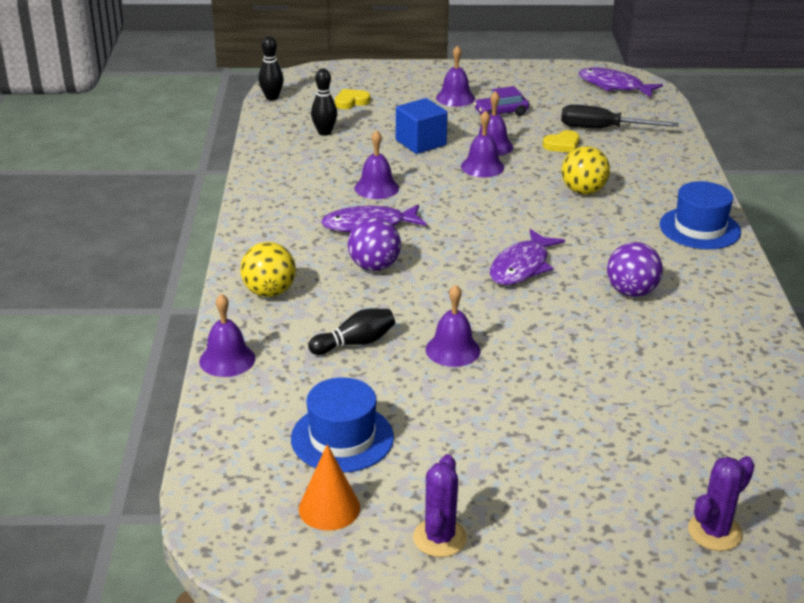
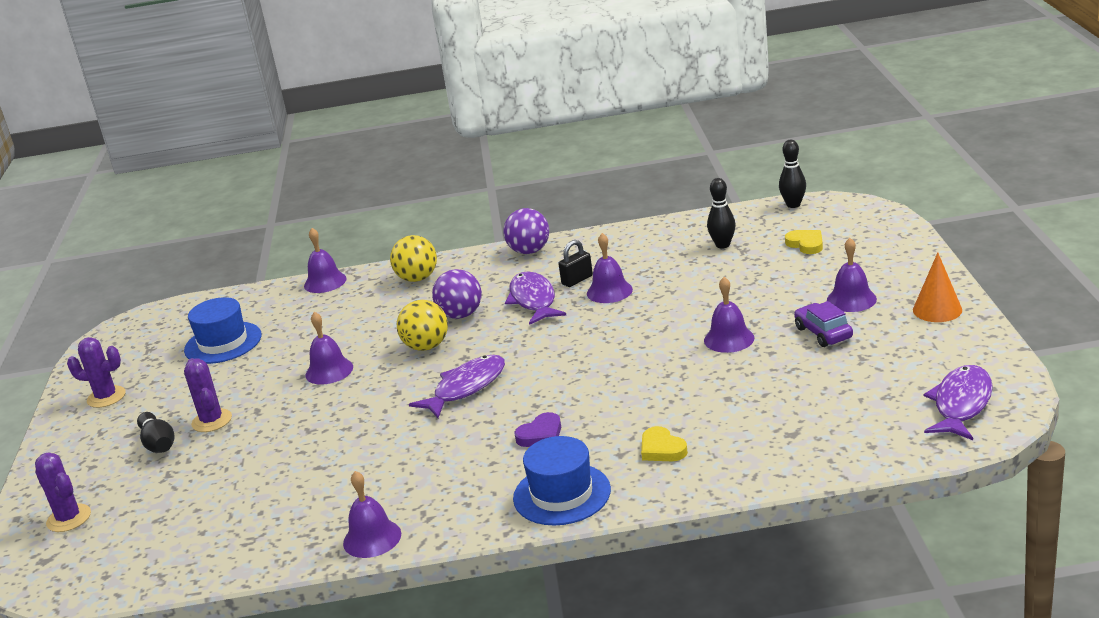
camera: 90 degrees right, 5 degrees down
(329, 508) = (150, 351): orange cone -> orange cone (937, 310)
(342, 201) = (577, 280): none -> black padlock
(355, 343) = (342, 327): black bowling pin -> black bowling pin (158, 444)
(420, 143) = (720, 297): blue cube -> none
(482, 167) = (675, 340): purple bell -> purple bell (372, 538)
(521, 266) = (466, 388): purple fish -> purple fish turned 105 degrees clockwise
(531, 432) = (212, 421): none -> purple cactus
(562, 145) = (751, 383): yellow heart -> yellow heart (662, 449)
(583, 191) = (634, 408): yellow ball -> yellow ball (426, 346)
(603, 129) = (811, 407): black screwdriver -> none
(612, 233) = (541, 434): none -> purple heart
(631, 292) = (421, 455): purple ball -> purple ball (529, 251)

